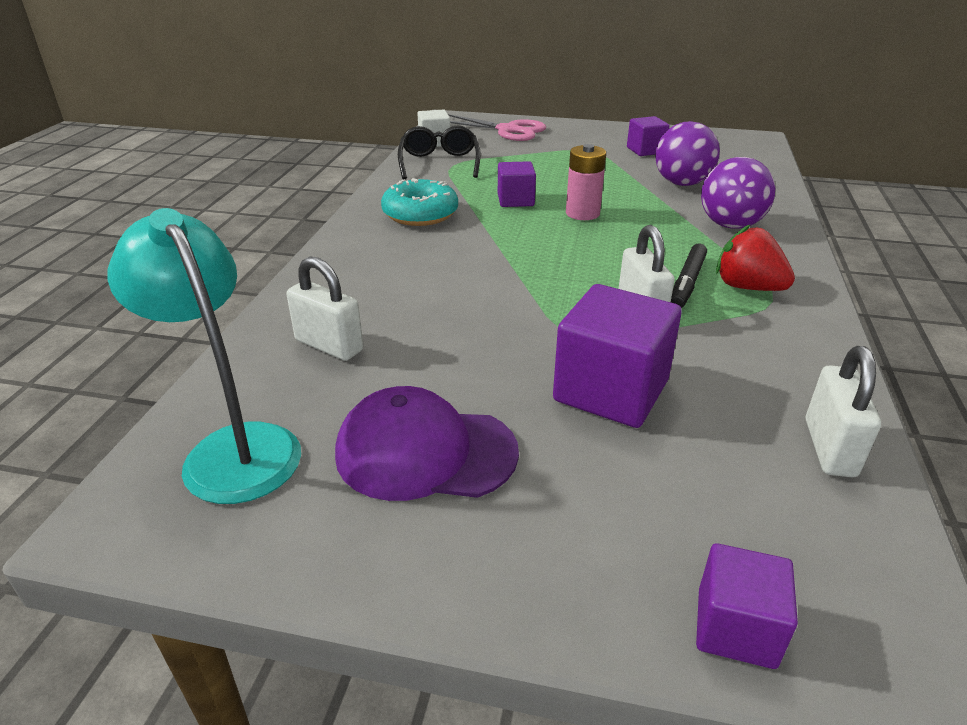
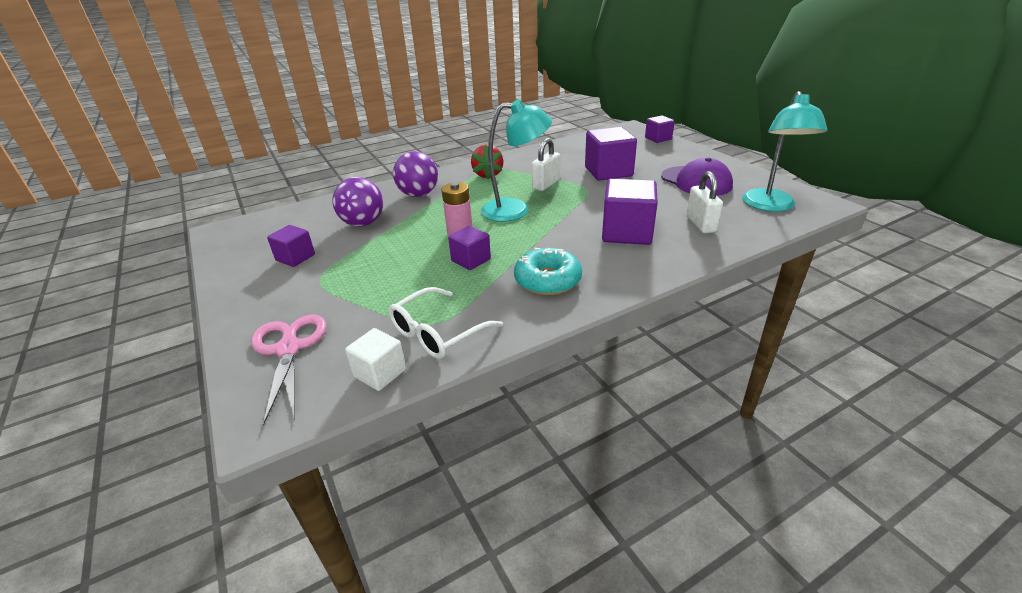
camera: 130 degrees left, 0 degrees up
(413, 288) = (627, 232): none -> purple cube
(439, 163) = (437, 333): black glasses -> white glasses
(588, 257) = (516, 210): none -> turquoise lamp
(687, 283) = (504, 184): black marker -> none
(829, 448) = (574, 144): white padlock -> none

